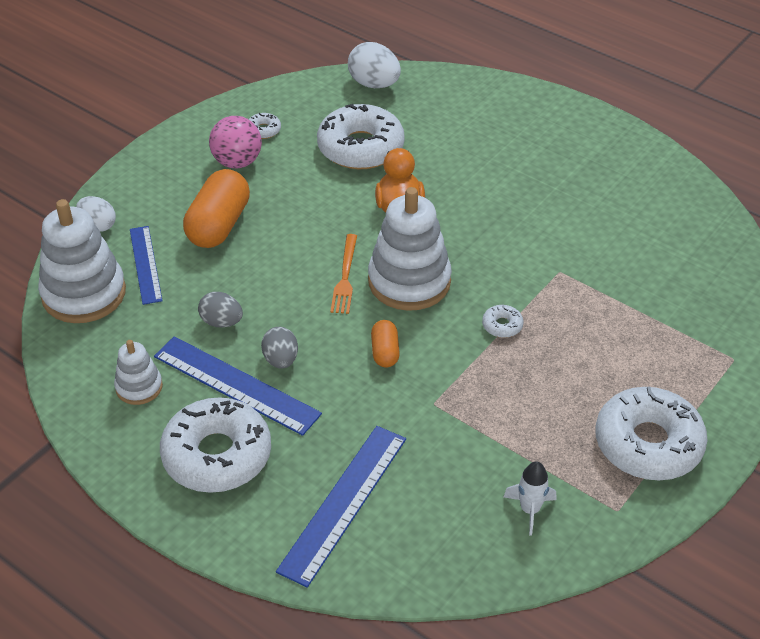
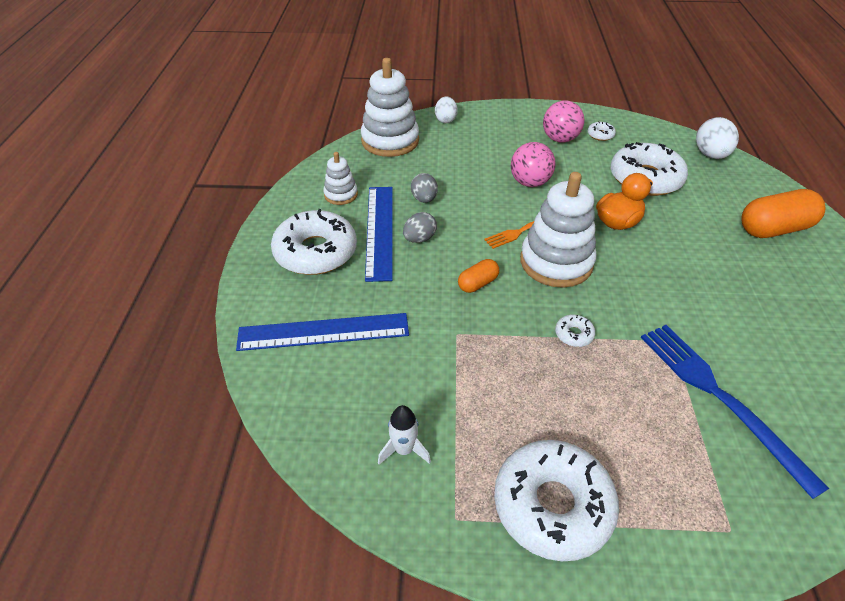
camera: 55 degrees right, 0 degrees up
(145, 264) = (436, 149): blue ruler -> none
(219, 225) = (500, 158): orange capsule -> orange capsule (774, 229)
(281, 228) = (529, 183): none -> pink ball
(632, 284) = (719, 398): none -> blue fork

